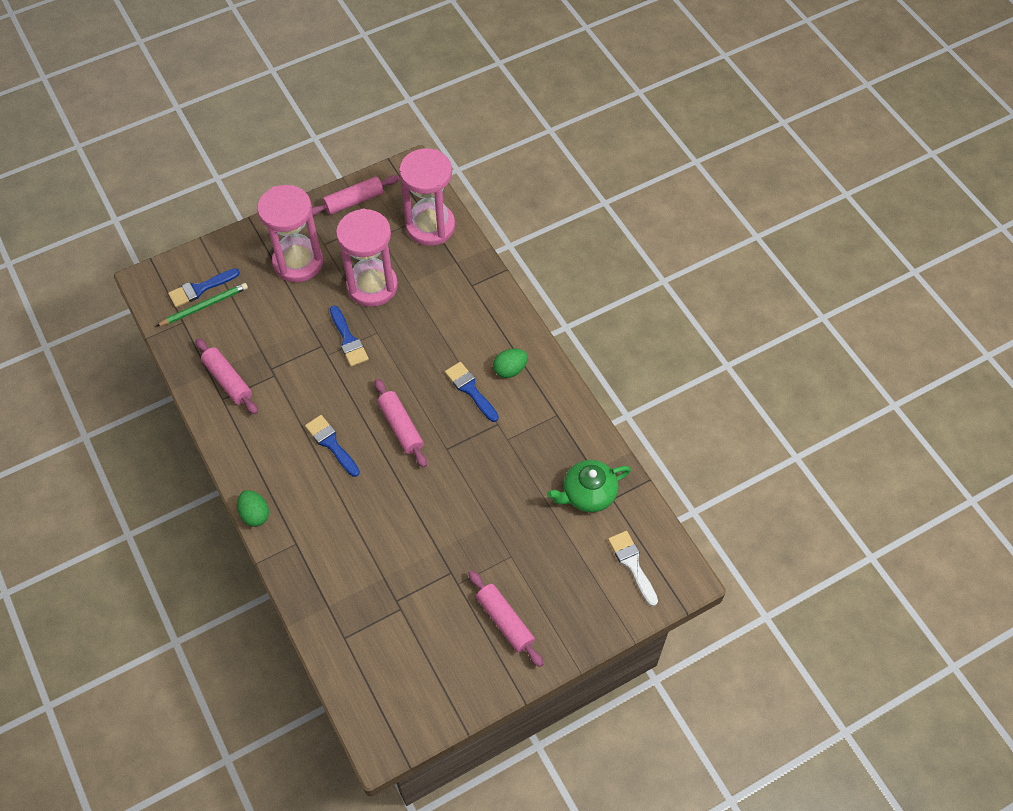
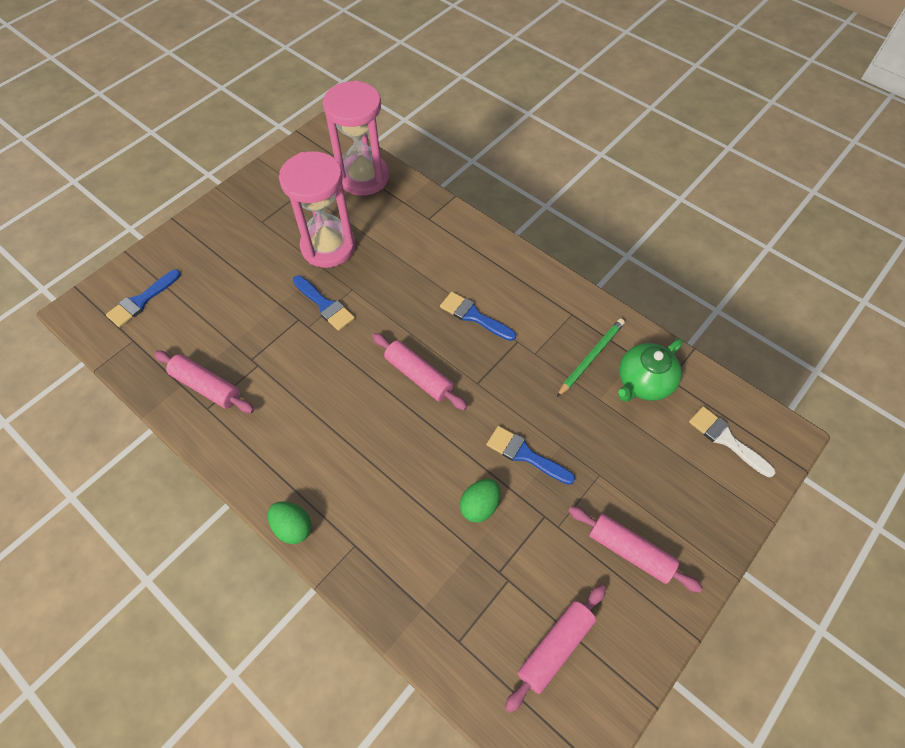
camera: 20 degrees left, 0 degrees up
(204, 306) = (152, 317): green pencil -> green pencil (591, 357)
(298, 262) = (240, 245): pink hourglass -> none
(331, 443) = (350, 417): blue brush -> blue brush (525, 455)
(354, 201) = (277, 175): pink rolling pin -> pink rolling pin (555, 647)
(510, 370) = (504, 285): green egg -> green egg (479, 506)

